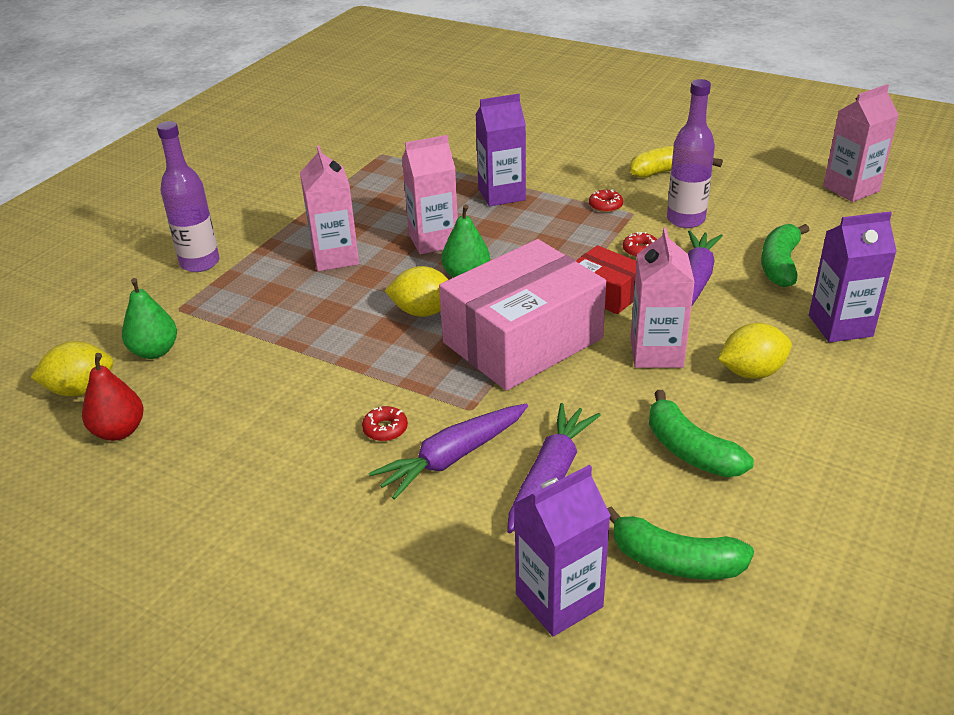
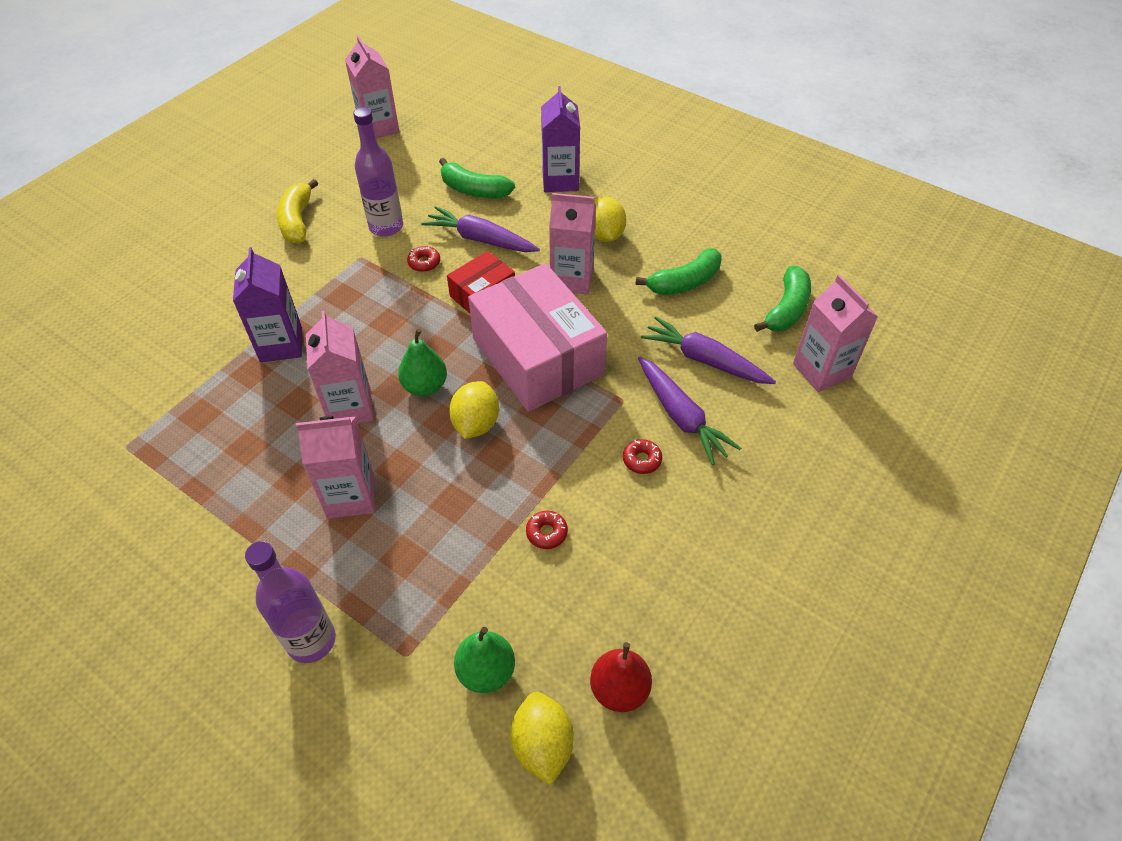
camera: 85 degrees left, 15 degrees up
(559, 600) = (821, 370): purple carton -> pink carton
(605, 206) = (339, 272): red donut -> red donut (546, 533)

